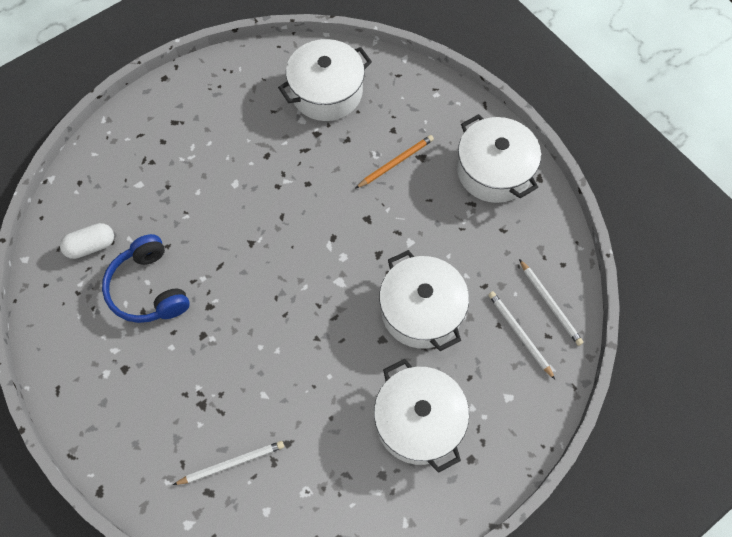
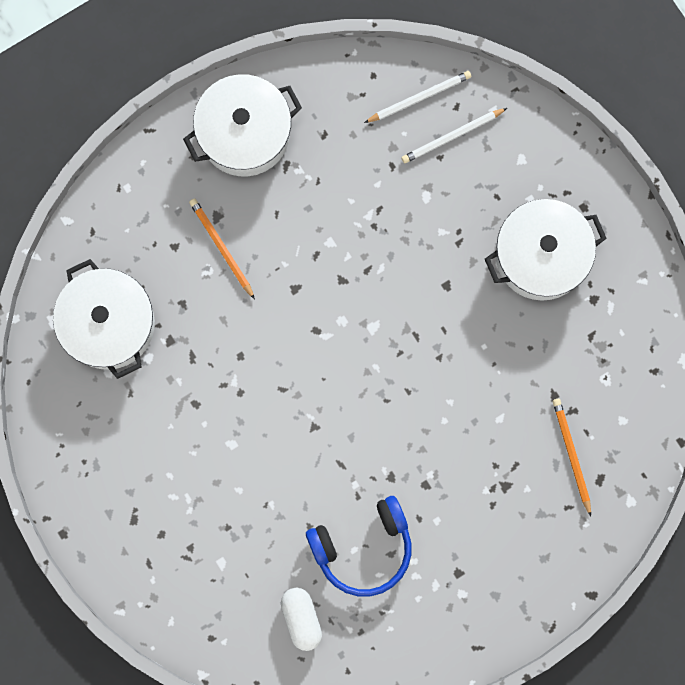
camera: 85 degrees left, 15 degrees up
(231, 463) = (571, 455): white pencil -> orange pencil
(421, 311) = (416, 239): white pot -> none

